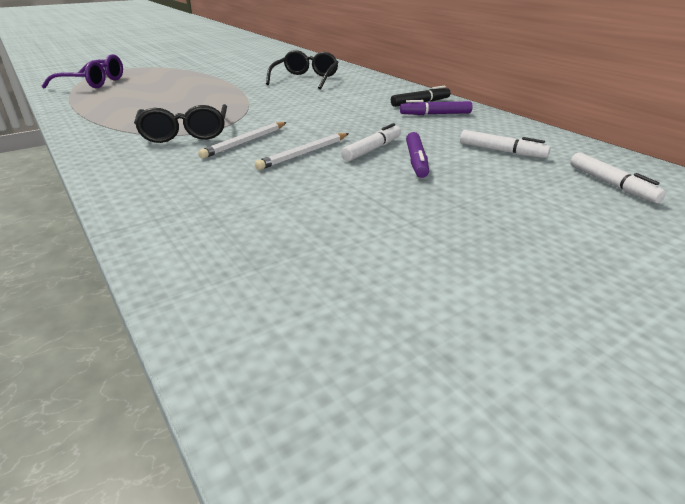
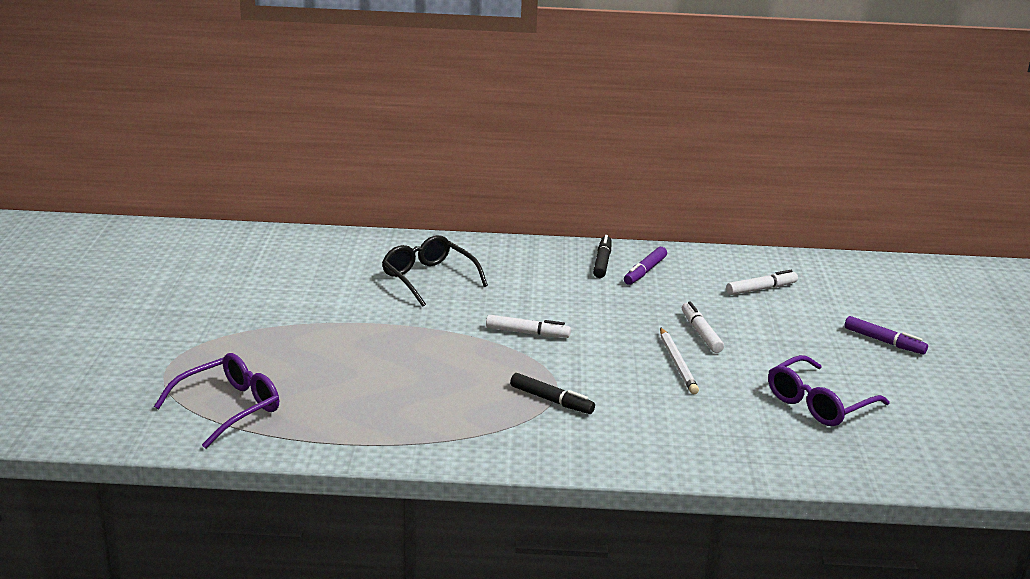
camera: 55 degrees left, 5 degrees down
(185, 133) = (551, 400): black glasses -> black marker
(245, 142) = (616, 379): white pencil -> none
(320, 224) = (818, 403): none -> purple glasses
(416, 161) = (745, 327): purple marker -> purple marker (883, 341)
(611, 184) = (854, 286): white marker -> white marker (527, 333)

